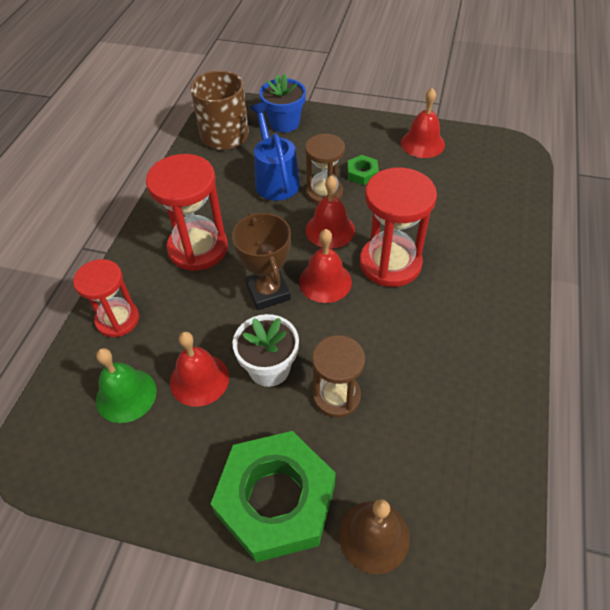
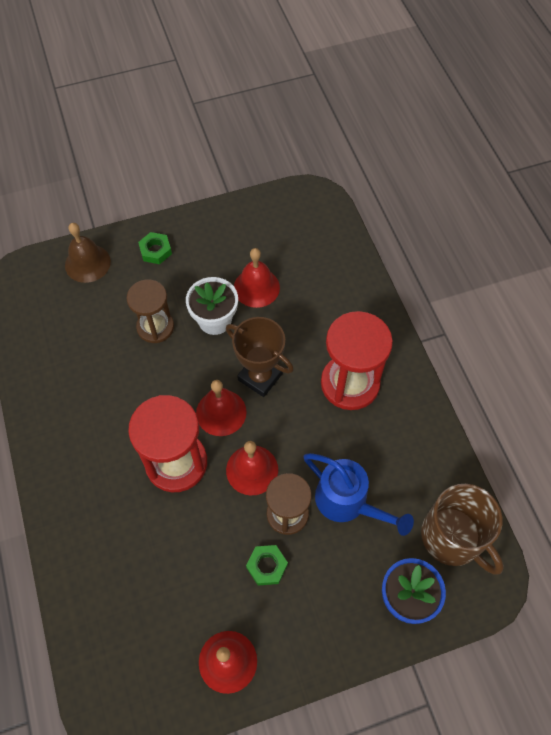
camera: 145 degrees right, 10 degrees up
(117, 319) = (352, 294): red hourglass -> none
(126, 395) = (295, 253): green bell -> none
(276, 499) = (155, 250): green nut -> green nut, size x0.41

